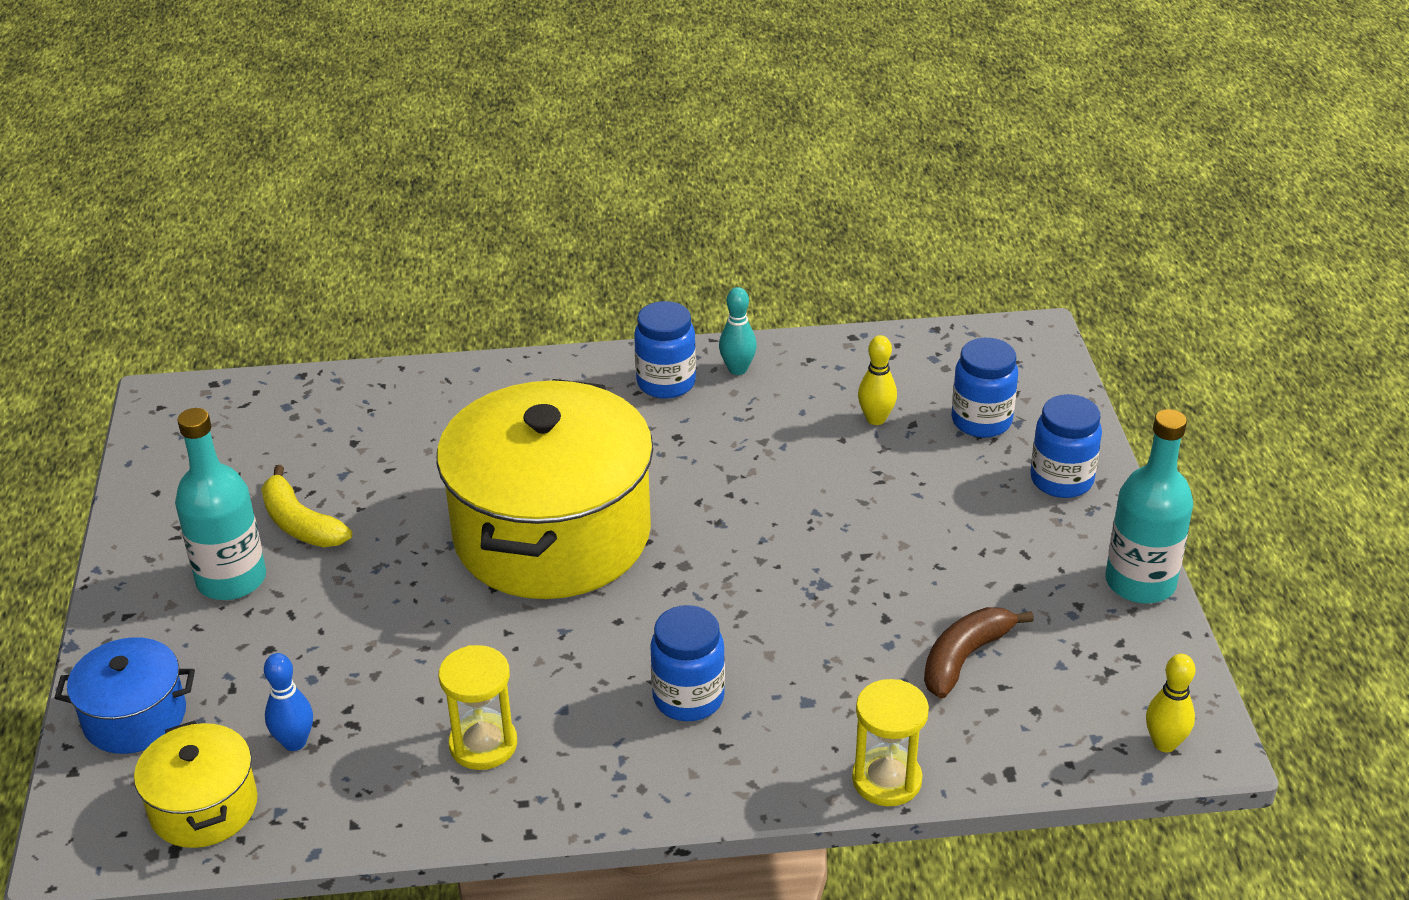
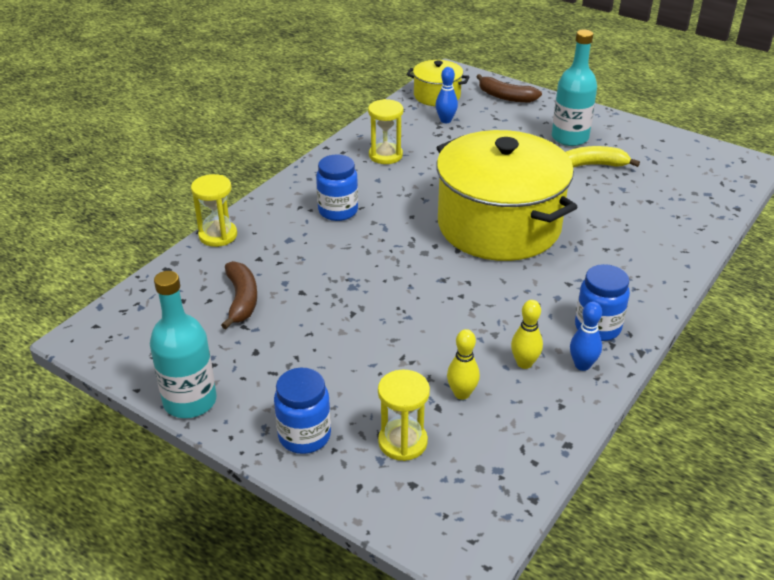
camera: 130 degrees right, 0 degrees up
(135, 717) = (505, 97): blue pot -> brown banana
(737, 369) = (582, 365): turquoise bowling pin -> blue bowling pin
(981, 421) = (402, 442): blue jar -> yellow hourglass
(1164, 743) = (102, 325): yellow bowling pin -> yellow bowling pin (524, 363)

